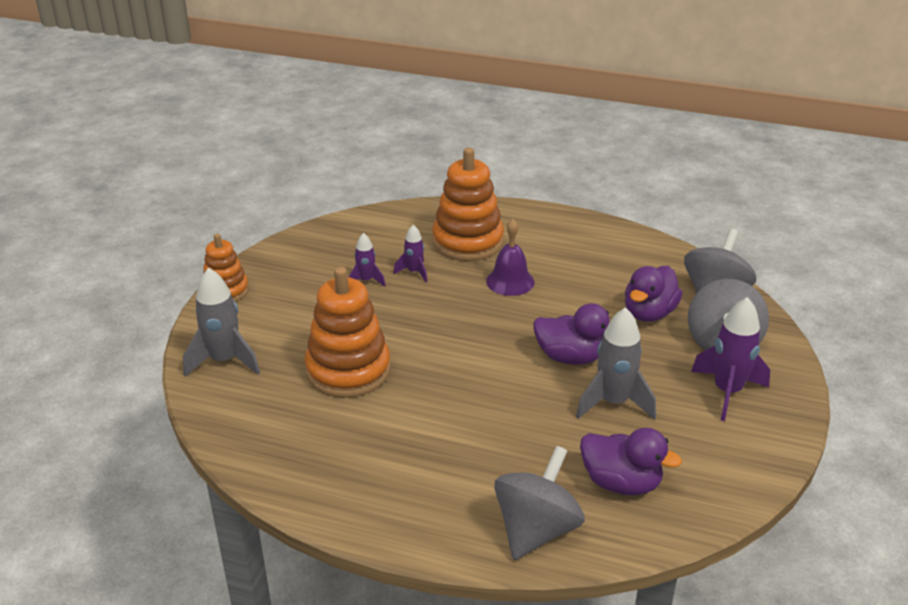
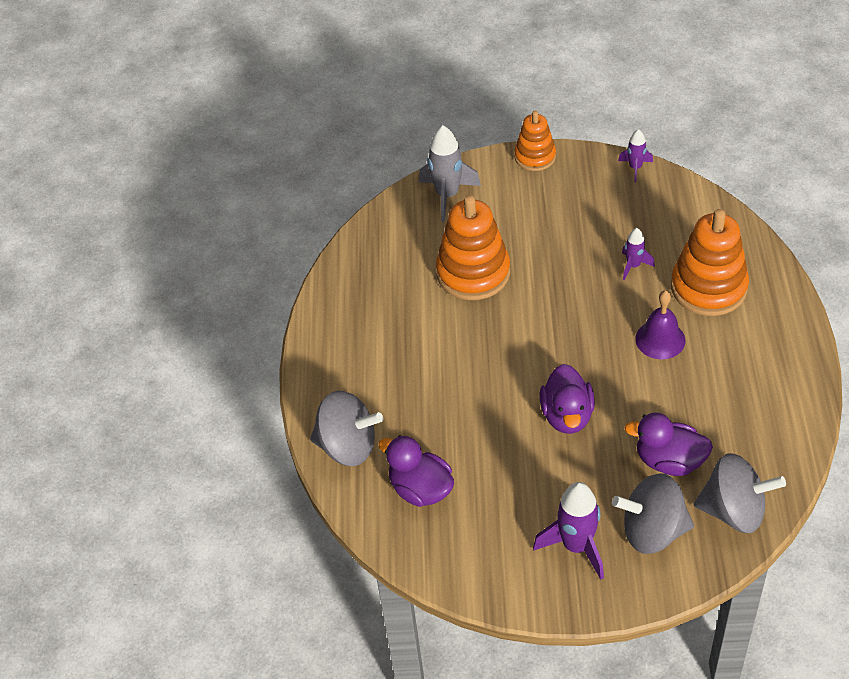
camera: 75 degrees right, 15 degrees up
(366, 281) = (600, 238): purple rocket -> purple rocket (635, 168)
(613, 403) = (518, 462): grey rocket -> none
(621, 483) = (420, 489): purple duck -> purple duck turned 120 degrees clockwise

